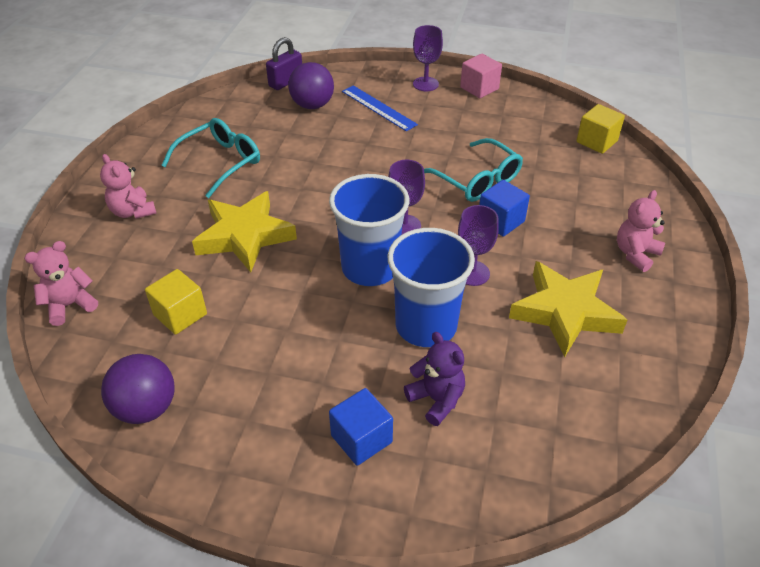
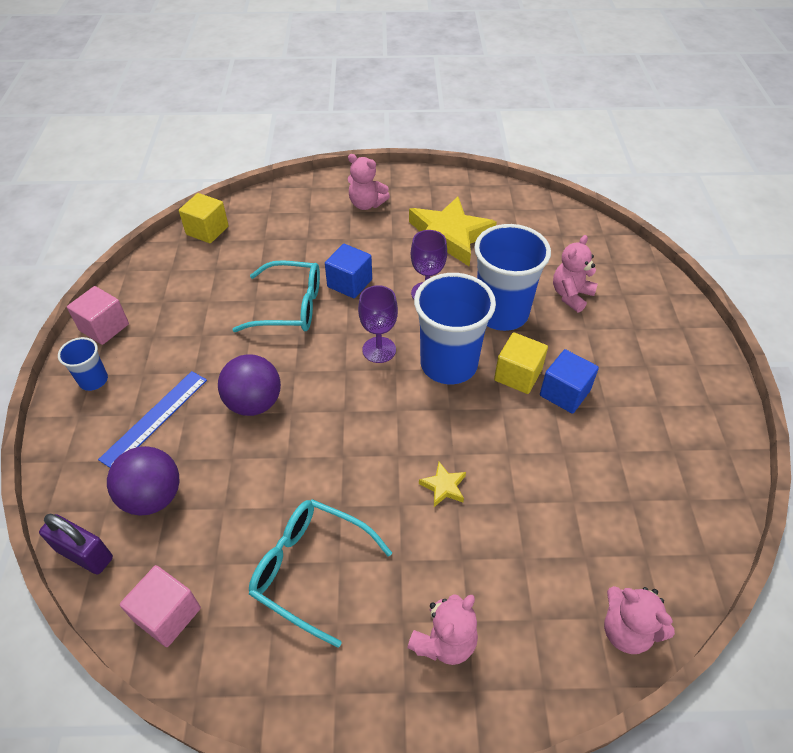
camera: 105 degrees left, 5 degrees up
(146, 408) = (696, 485): purple ball -> purple ball (254, 403)
(180, 314) = (581, 504): yellow cube -> yellow cube (518, 375)
(228, 108) = (167, 614): none -> pink cube
(244, 236) = (443, 487): yellow star -> yellow star, size x0.40
(361, 439) = (630, 330): blue cube -> blue cube (564, 393)
(425, 84) = (93, 380): purple goblet -> blue cup
(436, 399) = (571, 295): purple teddy bear -> pink teddy bear
(477, 180) = (290, 307): turquoise glasses -> turquoise glasses turned 60 degrees clockwise

